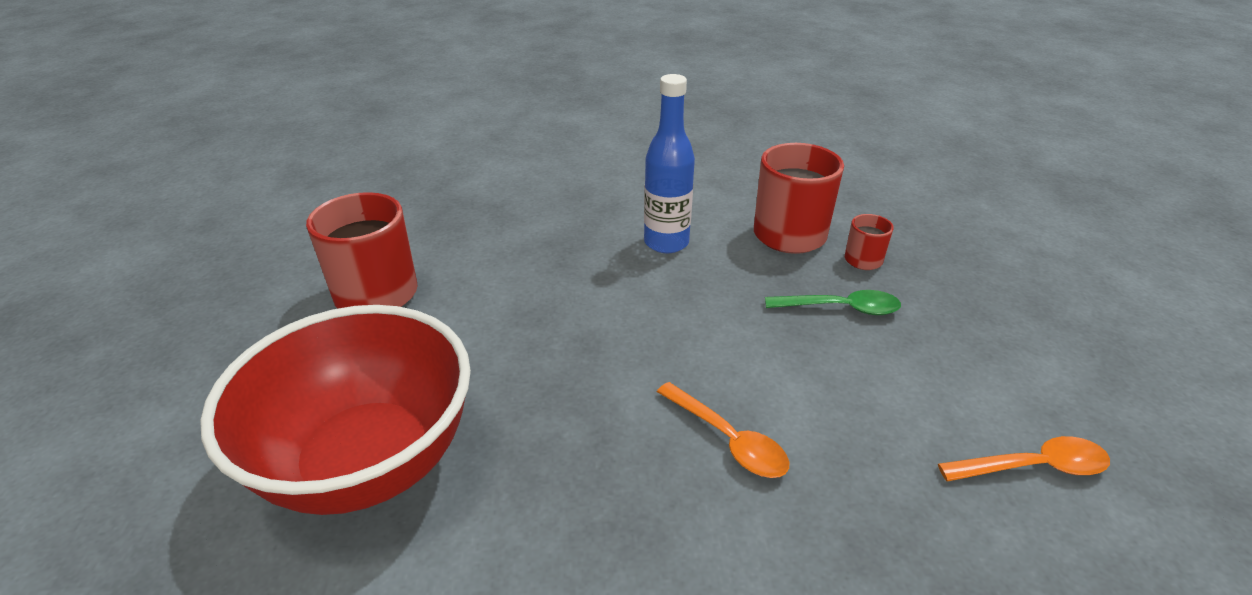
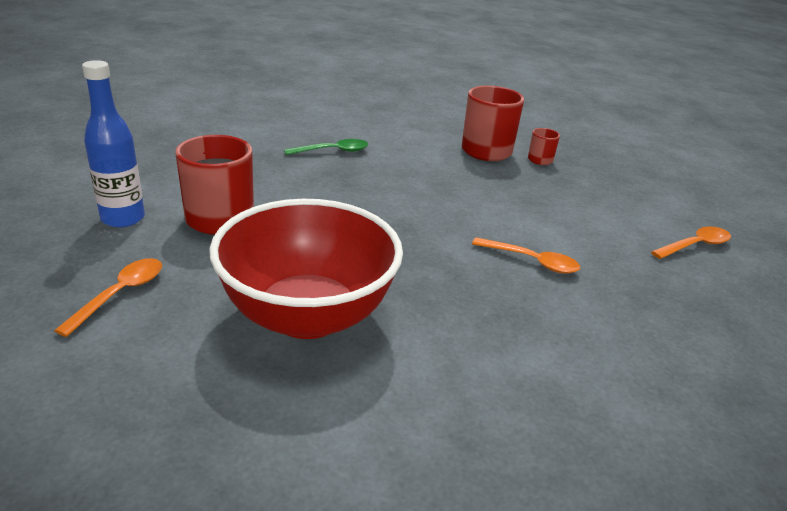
camera: 25 degrees left, 5 degrees down
(199, 382) = (120, 294): none -> orange spoon
(666, 243) = (410, 164): blue bottle -> blue bottle (123, 218)
(840, 308) = (545, 186): green spoon -> green spoon (332, 151)

